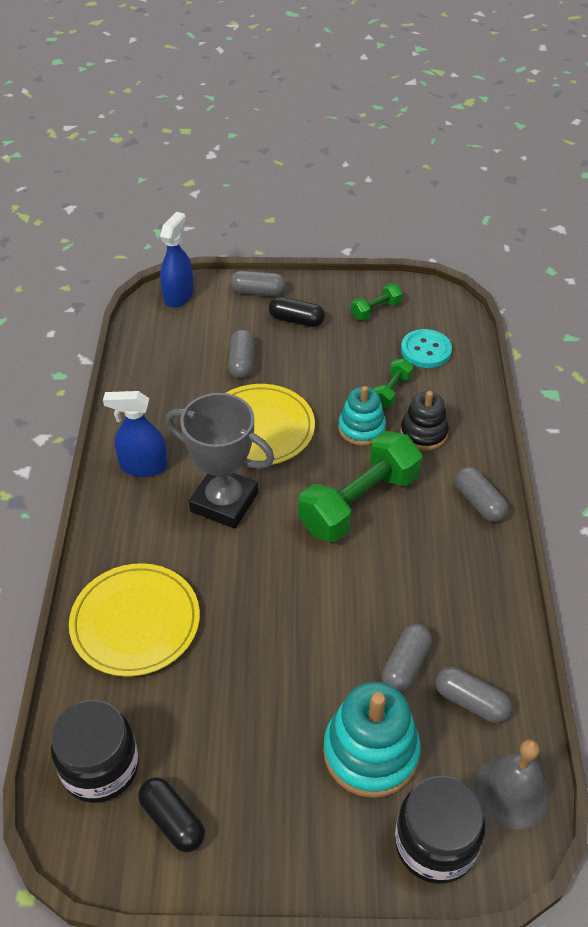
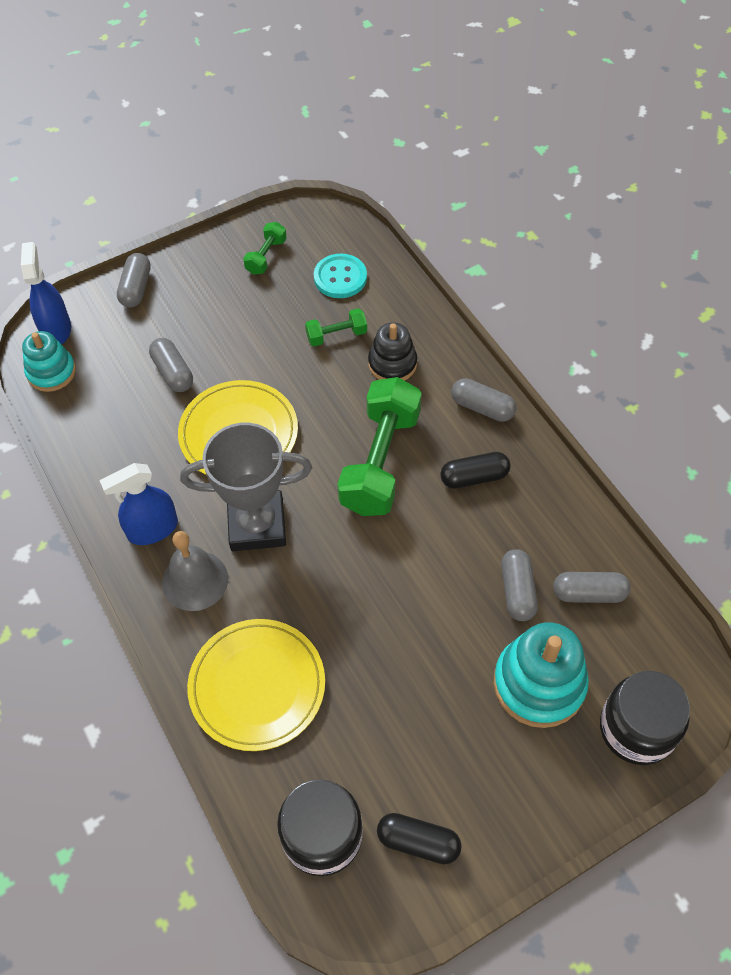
camera: 30 degrees left, 10 degrees up
(258, 292) = (136, 288): grey capsule -> grey capsule turned 60 degrees counterclockwise
(296, 320) = (196, 302): black capsule -> black capsule (474, 477)
(361, 428) = (333, 386): turquoise stacking toy -> turquoise stacking toy (51, 372)
(391, 391) = (336, 335): green dumbbell -> green dumbbell turned 75 degrees clockwise
(511, 792) = (666, 651): grey bell -> grey bell (195, 580)

